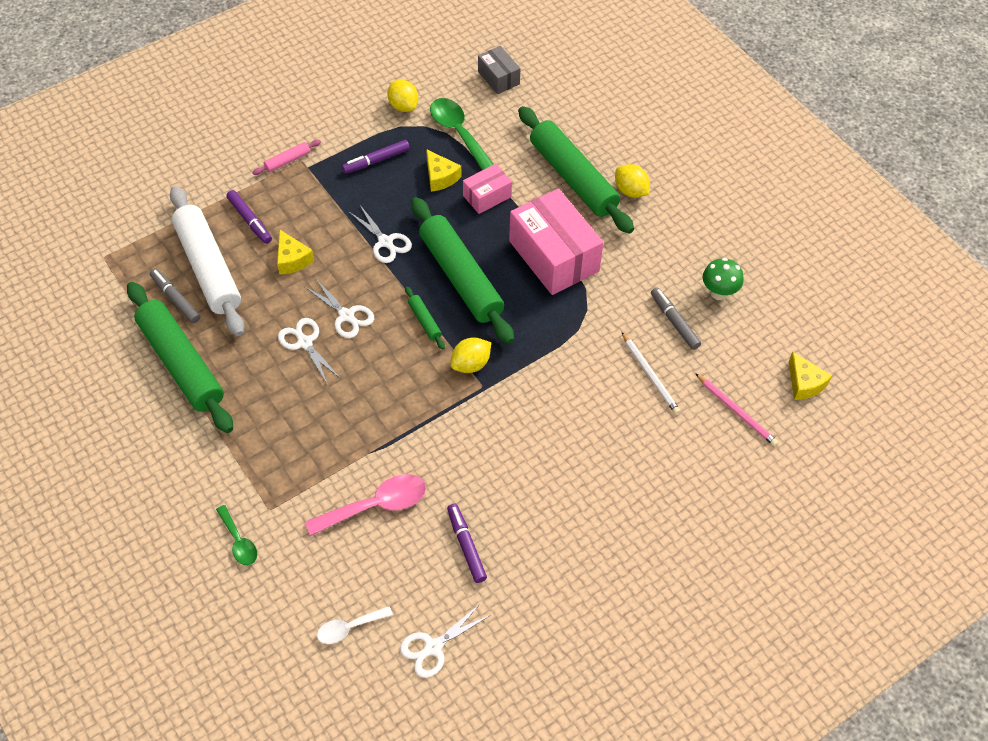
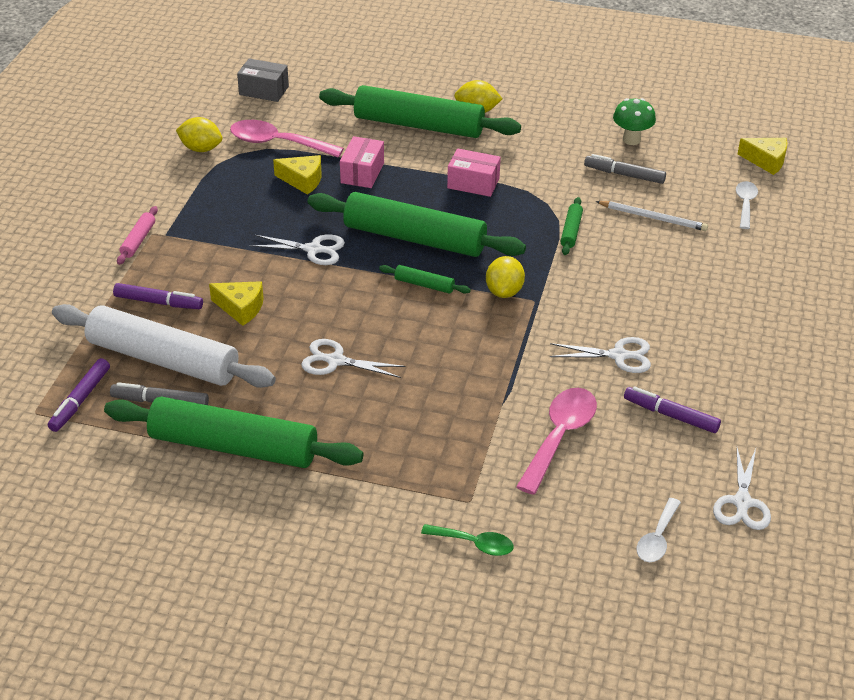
camera: 40 degrees left, 15 degrees down
(346, 315) = (348, 320): white scissors -> white scissors (618, 356)
(376, 161) = (227, 198): purple marker -> purple marker (80, 400)
(458, 133) = (278, 143): green spoon -> pink spoon
(554, 256) = (473, 183): pink box -> pink box, size x0.52
(575, 345) = (571, 231): none -> green rolling pin
(736, 411) = (745, 204): pink pencil -> white spoon

